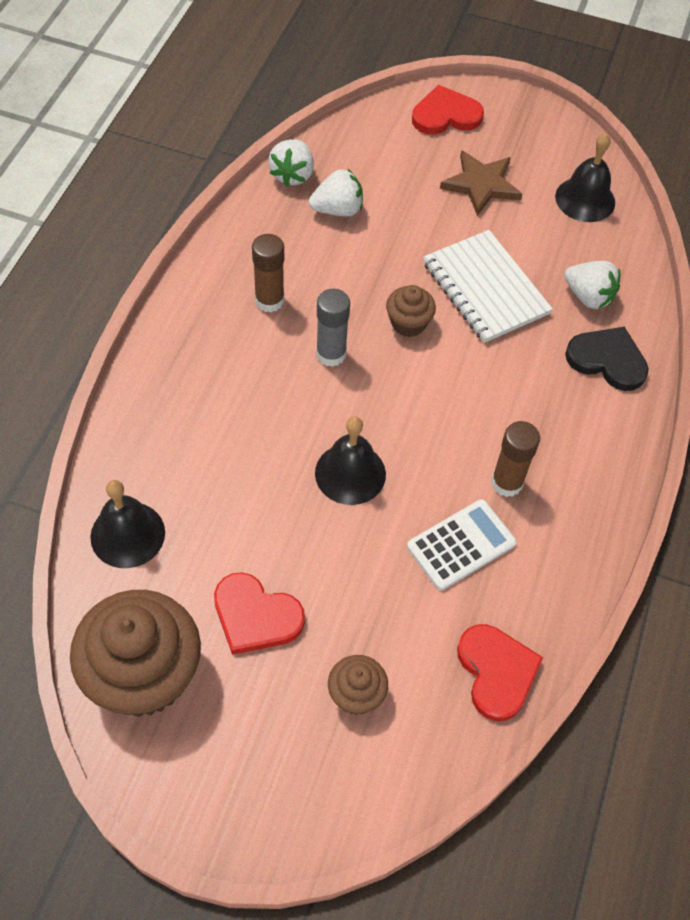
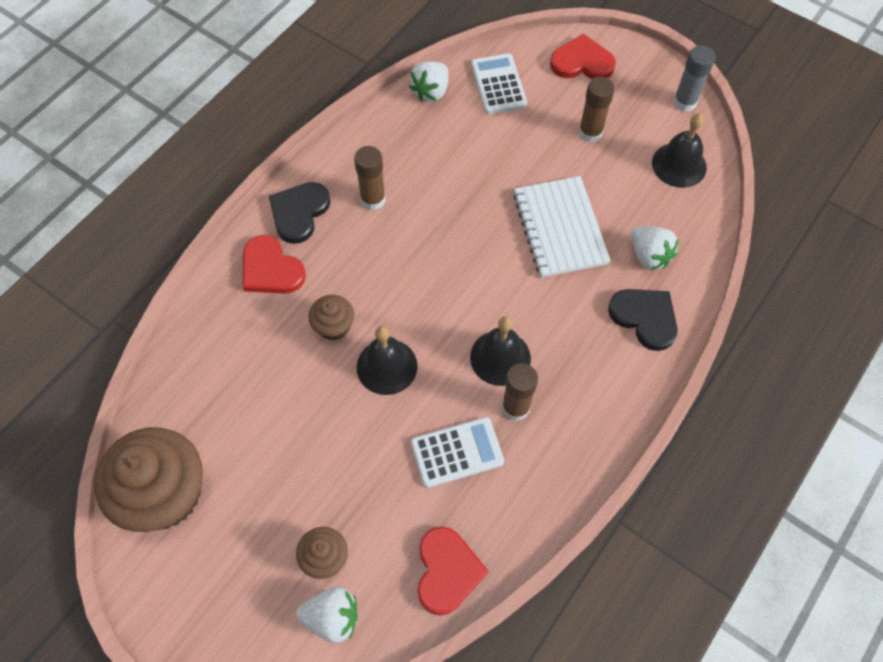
camera: 20 degrees right, 5 degrees up
(127, 534) = (192, 374): black bell -> black bell (500, 357)
(190, 332) = (299, 212): none -> black heart
(255, 616) = (268, 469): red heart -> red heart (271, 269)
(331, 354) = (407, 258): grey glue stick -> grey glue stick (685, 102)
(337, 210) = (458, 130): white strawberry -> white strawberry (332, 618)
(364, 154) = (498, 84): none -> white calculator
(408, 323) = (482, 245): brown cupcake -> brown cupcake (334, 326)
(481, 184) = (590, 132): brown star -> brown glue stick

